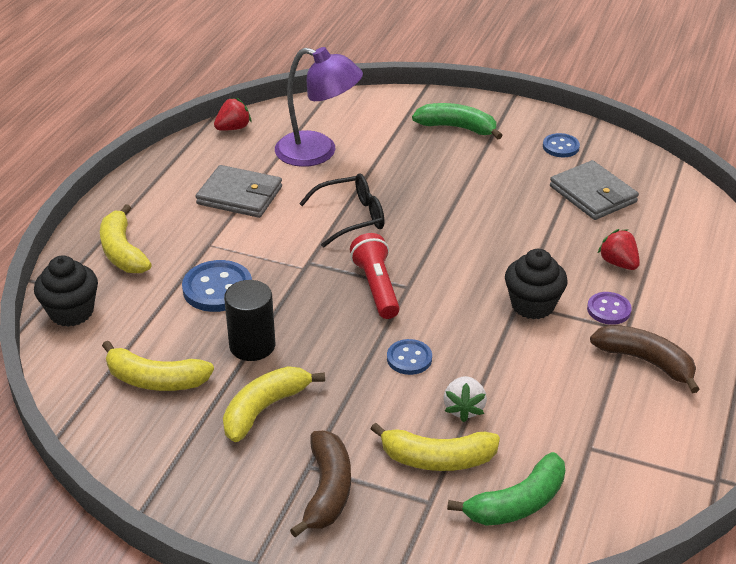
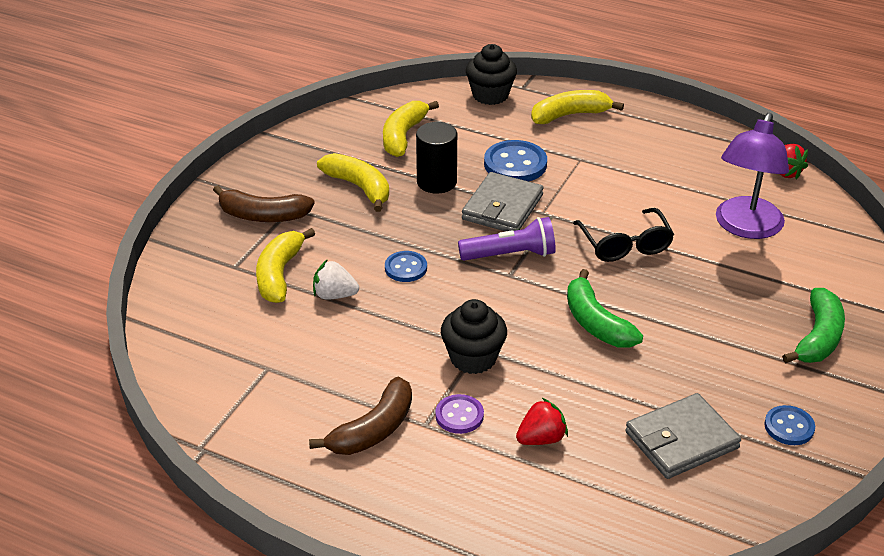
camera: 95 degrees right, 0 degrees up
(240, 195) = (660, 176): grey wallet -> grey wallet (502, 207)
(377, 287) = (510, 255): red flashlight -> purple flashlight
(517, 503) = (217, 314): green banana -> green banana (596, 323)

